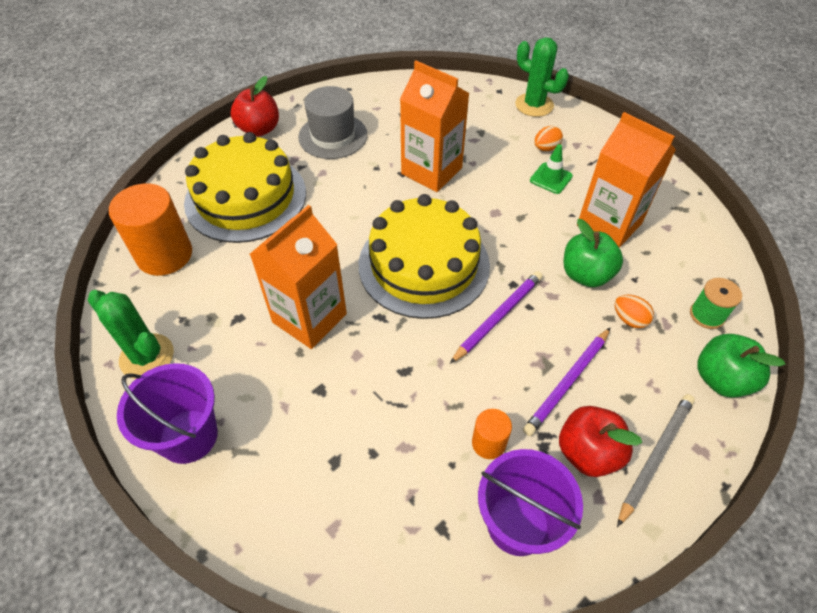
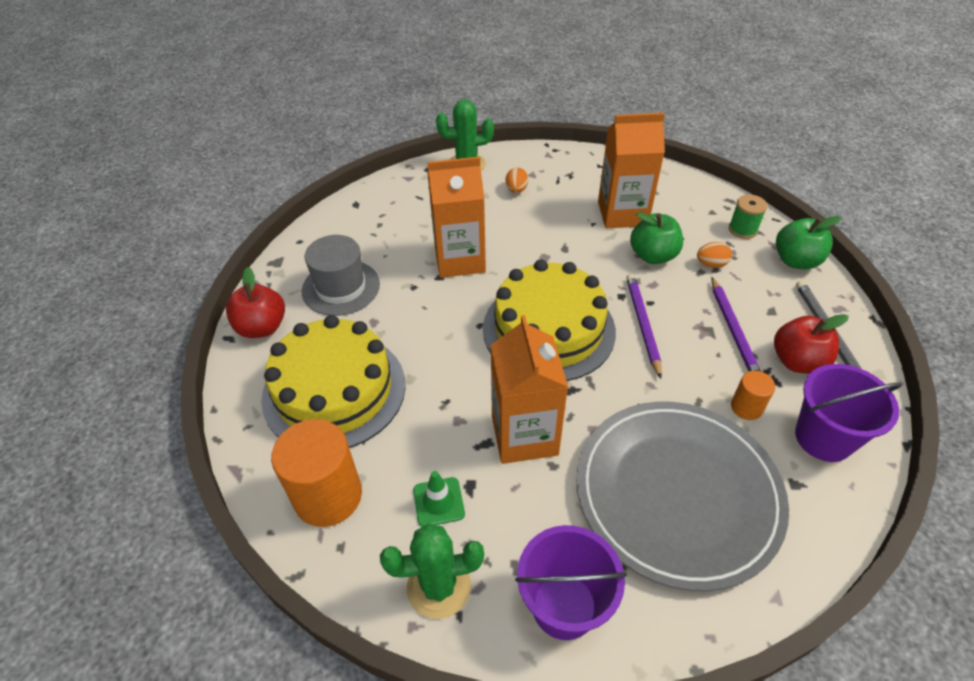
camera: 45 degrees left, 5 degrees down
(348, 446) = (677, 494): none -> grey plate
(551, 178) = (547, 208): green traffic cone -> green traffic cone (438, 502)

